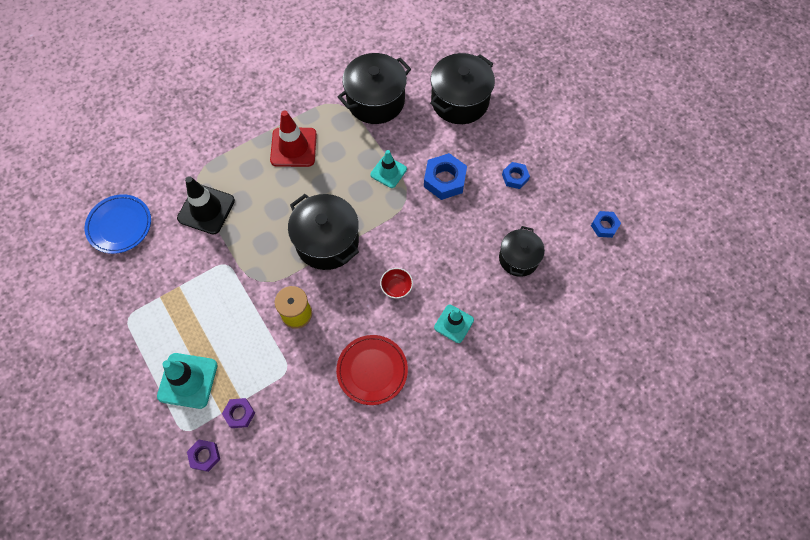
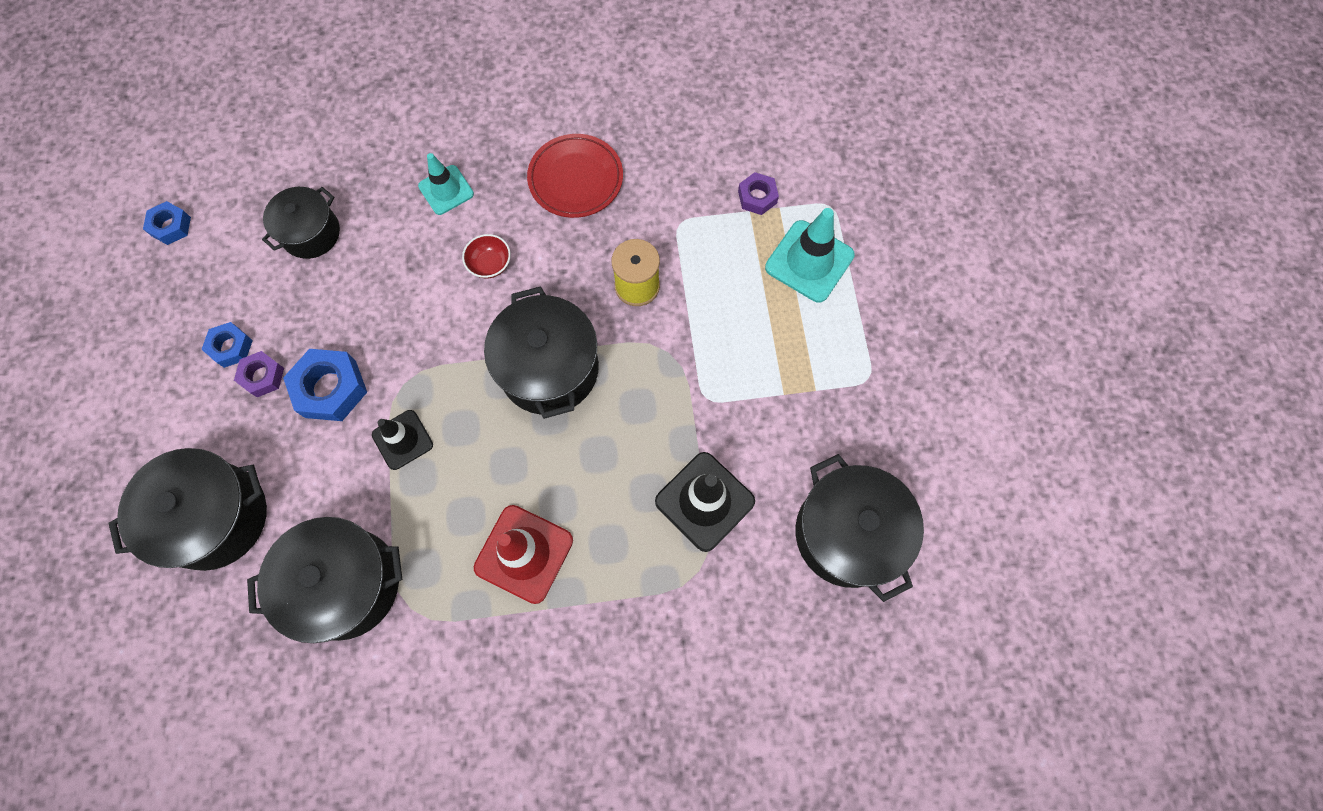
camera: 155 degrees left, 5 degrees up
(120, 225) = (847, 533): blue plate -> black pot
(205, 456) = (814, 169): purple nut -> purple nut (262, 376)
(388, 172) = (402, 440): turquoise traffic cone -> black traffic cone

